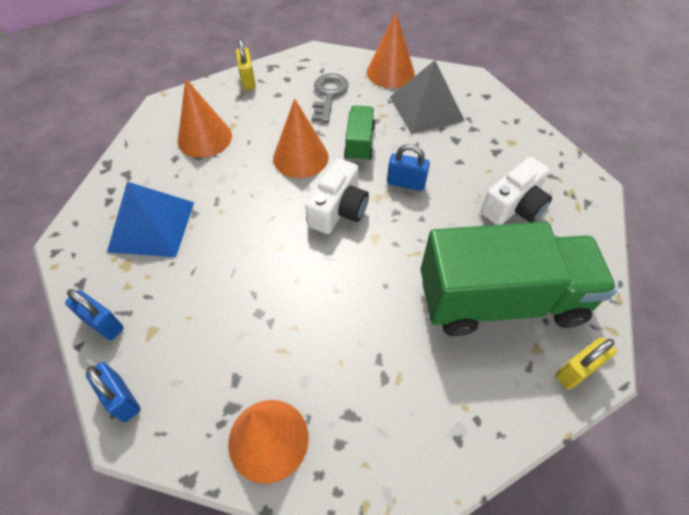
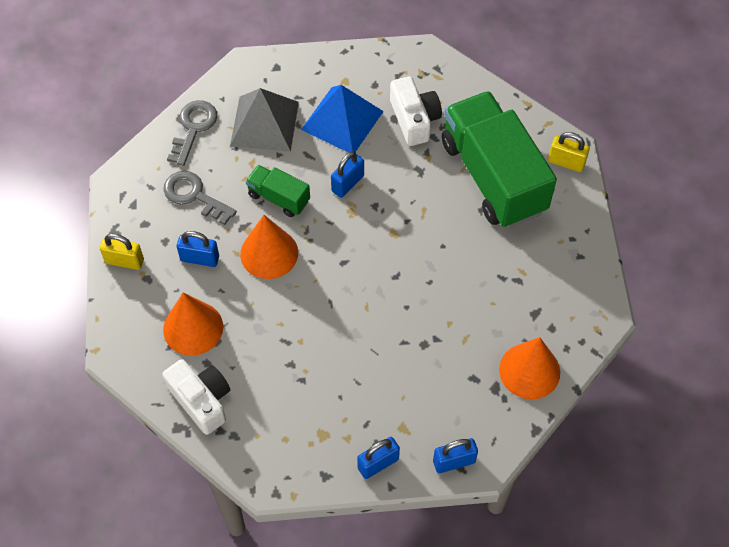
camera: 65 degrees left, 5 degrees up
(152, 226) = (288, 403): blue pyramid -> blue pyramid (342, 120)
(272, 118) = (200, 258): none -> blue padlock
(338, 209) = (349, 247): white camera -> white camera (201, 400)
(390, 72) = (193, 128): orange cone -> grey key
(500, 300) = (493, 176): green truck -> green truck turned 45 degrees counterclockwise
(576, 371) = (566, 162): yellow padlock -> yellow padlock turned 60 degrees counterclockwise

